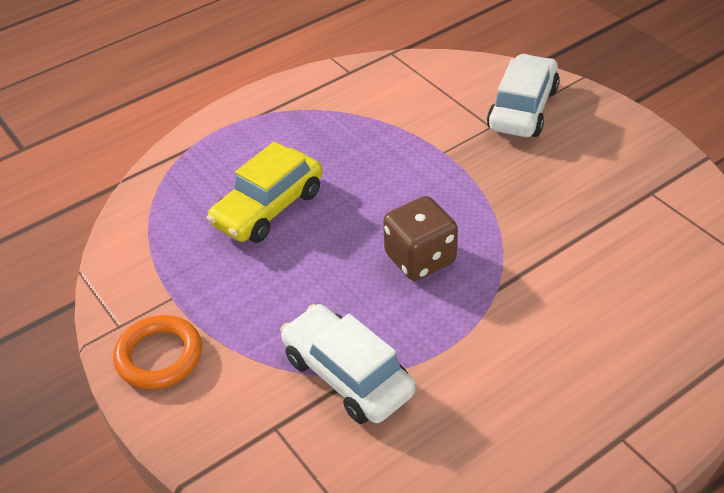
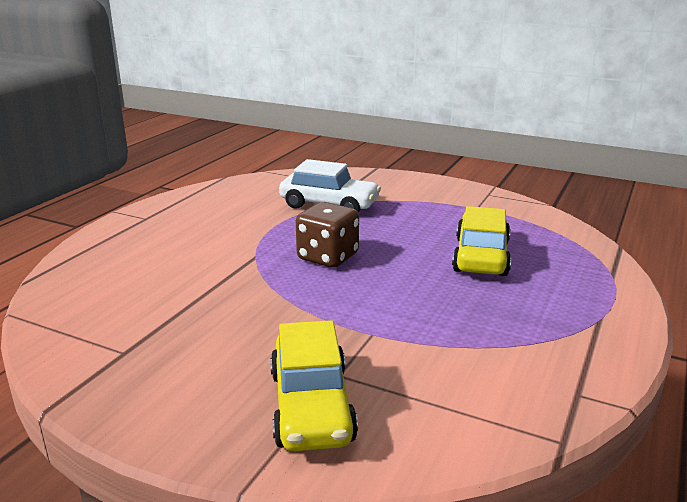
camera: 150 degrees right, 20 degrees down
(159, 356) = (447, 190): orange ring -> none
(522, 109) = (312, 406): white car -> yellow car

